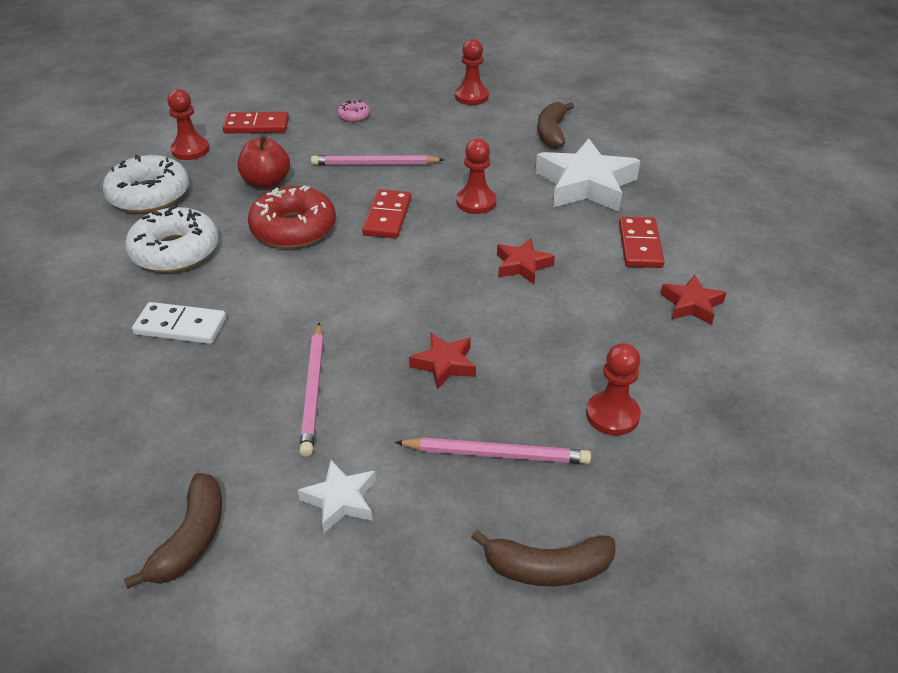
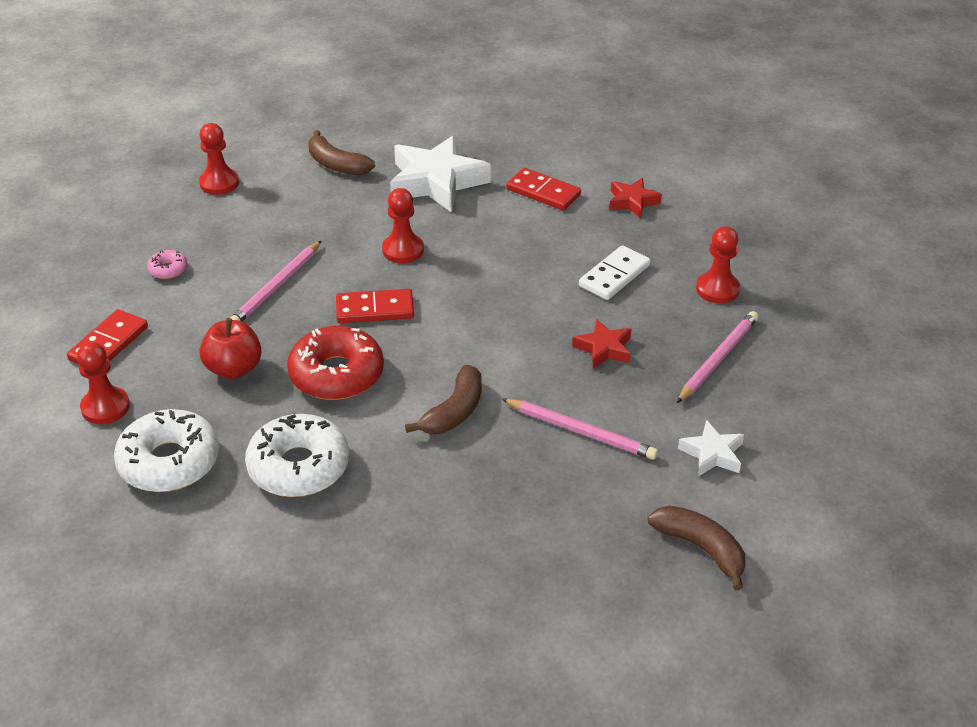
camera: 60 degrees left, 0 degrees up
(181, 326) = (427, 492): white domino -> white domino (614, 276)
(387, 217) = (375, 309): red domino -> red domino turned 45 degrees counterclockwise
(522, 265) = (516, 261): red star -> none
(547, 568) = (832, 376): brown banana -> brown banana (454, 411)

